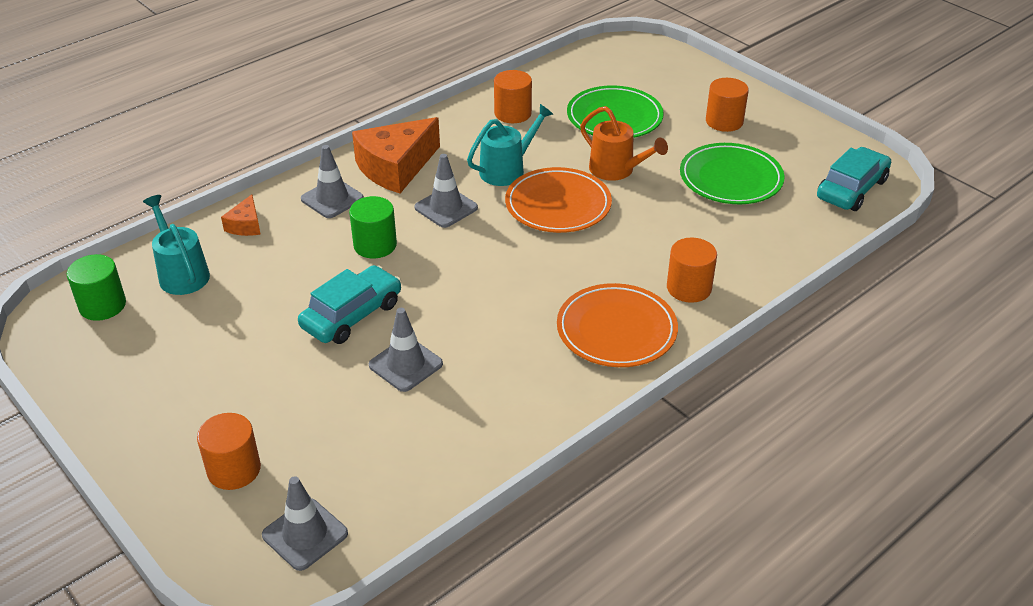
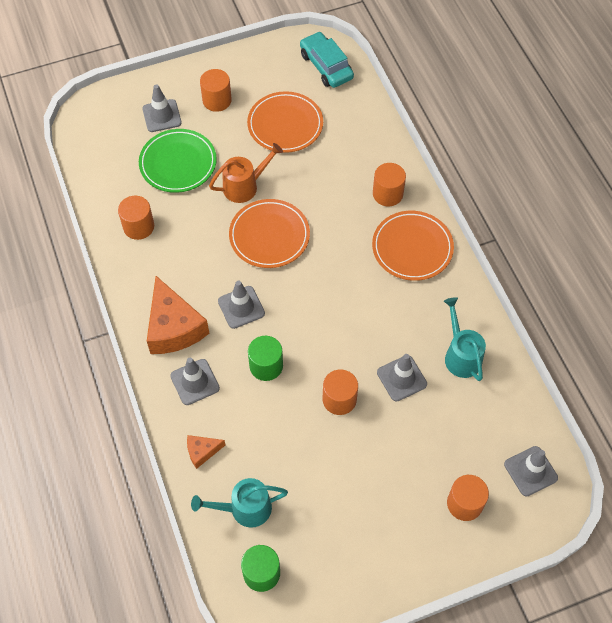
camera: 70 degrees left, 20 degrees up
(246, 225) = (202, 451): orange cheese -> orange cheese turned 135 degrees clockwise
(352, 315) = (339, 399): turquoise car -> orange cylinder
(507, 170) = (212, 254): turquoise watering can -> turquoise watering can (461, 355)
(671, 91) = (162, 116): none -> grey traffic cone
(730, 178) = (285, 125): green plate -> orange plate

